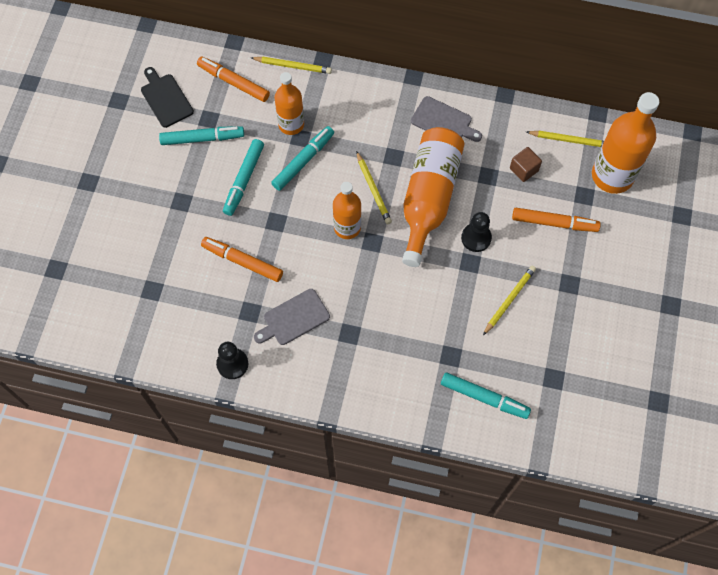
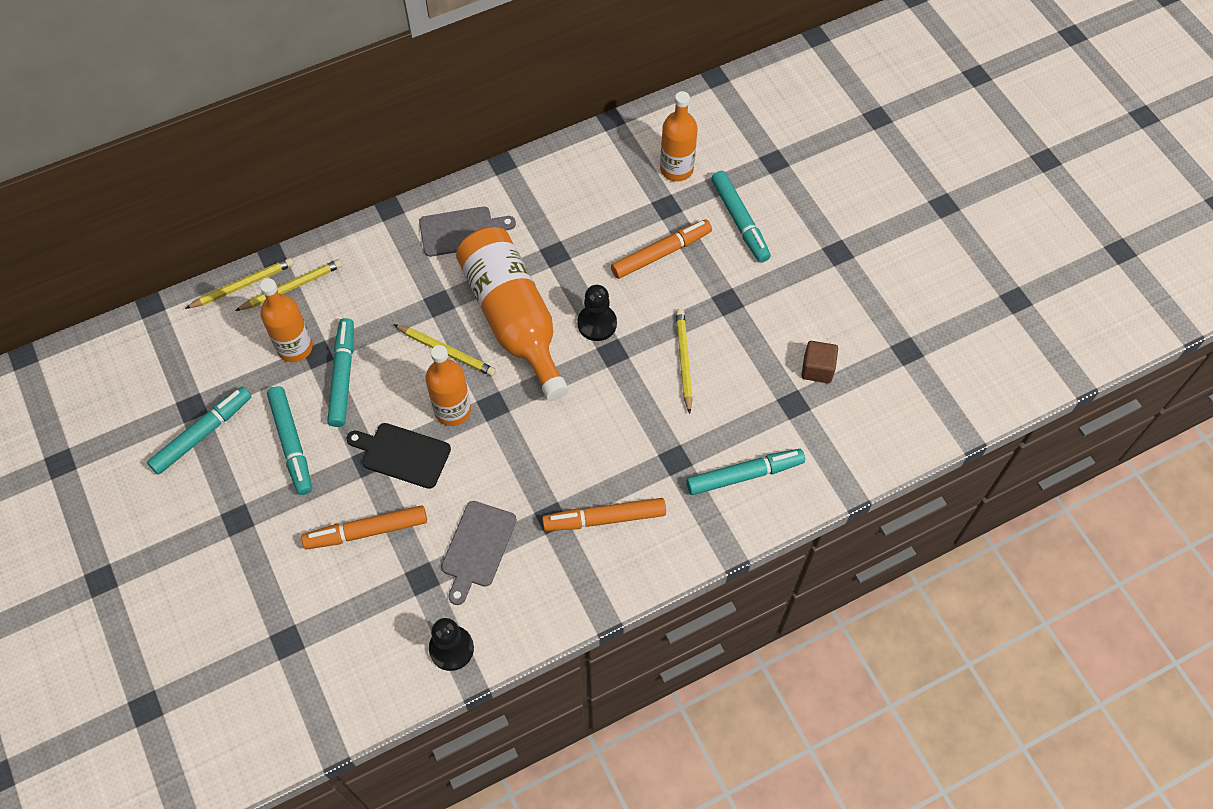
camera: 40 degrees left, 5 degrees down
(166, 99) = (119, 421): black cutting board -> black cutting board (402, 454)
(233, 82) = (187, 348): orange marker -> orange marker (604, 518)
(524, 169) = (585, 222): brown cube -> brown cube (817, 369)
(569, 140) = (605, 163): yellow pencil -> yellow pencil (292, 287)
(612, 176) = (676, 169): orange bottle -> orange bottle, size x0.62
(623, 238) = (739, 221): none -> turquoise marker

